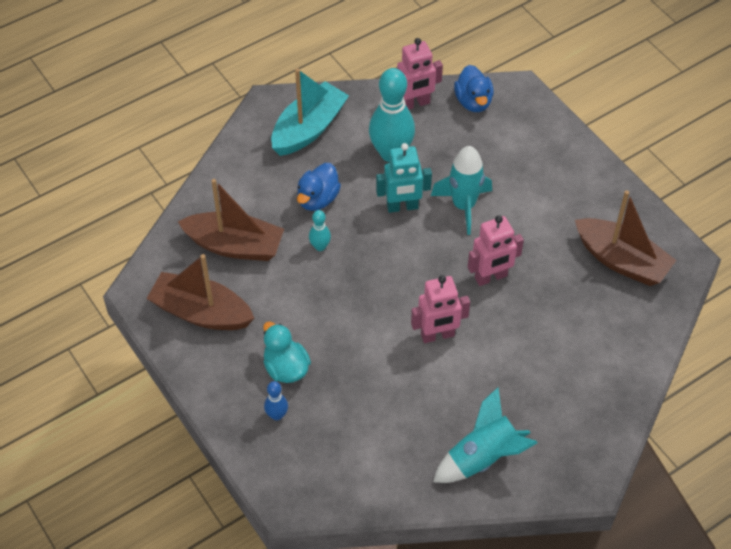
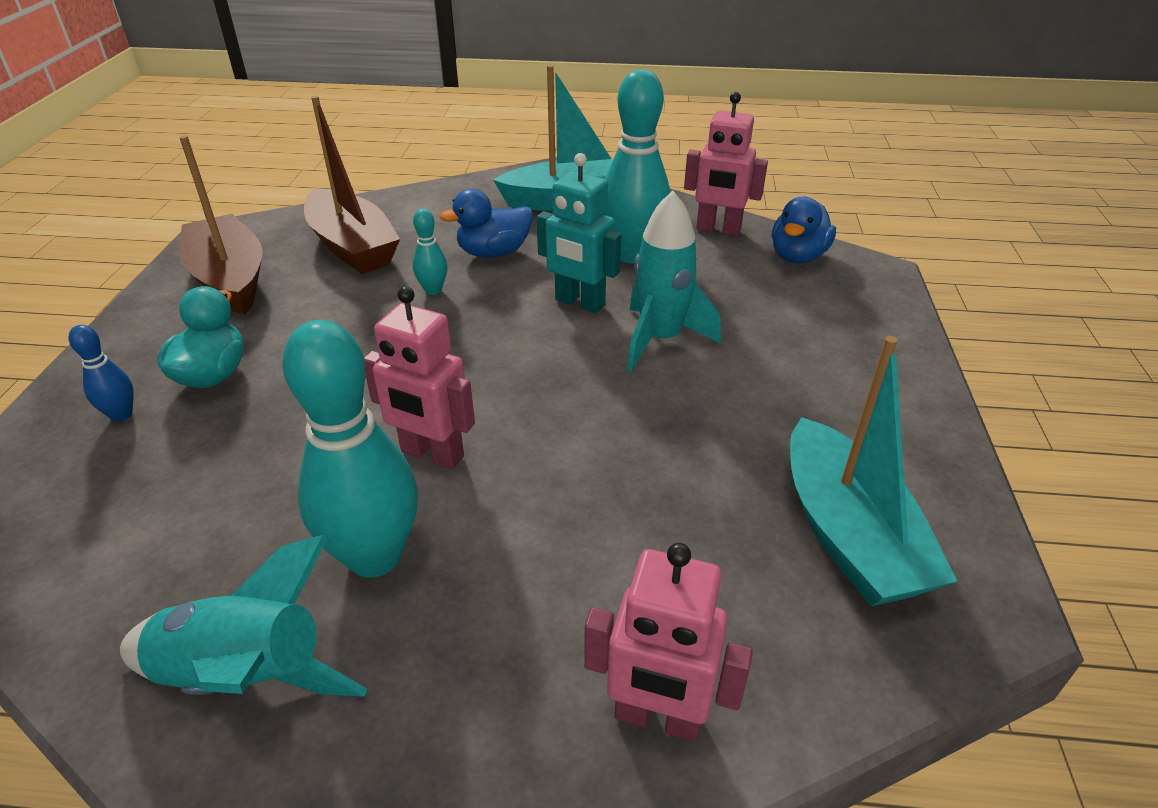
camera: 40 degrees right, 15 degrees down
(470, 390) = (375, 556): none -> turquoise bowling pin
(491, 277) = (599, 433): pink robot -> pink robot (657, 718)
(621, 260) = (848, 535): brown boat -> turquoise boat

